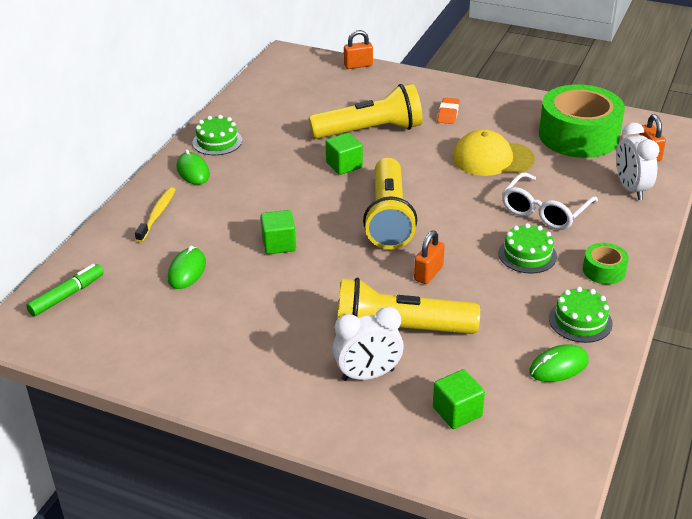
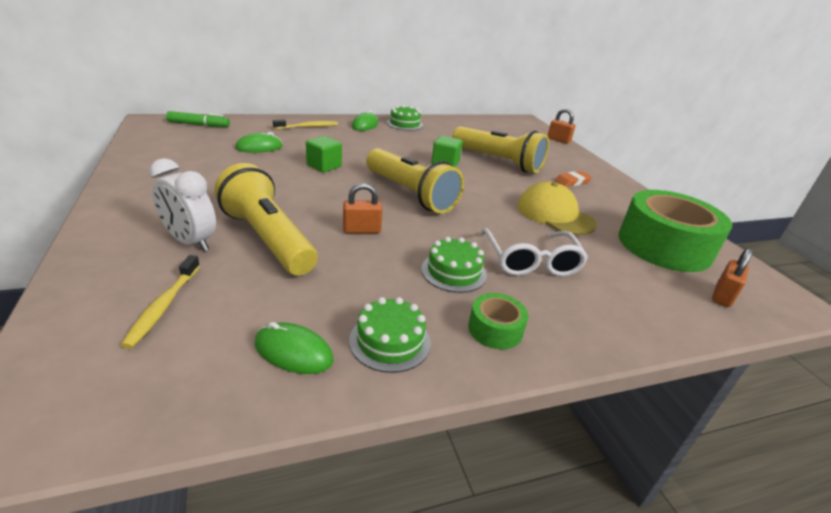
camera: 45 degrees right, 5 degrees down
(388, 218) = (410, 194): yellow flashlight -> yellow flashlight turned 90 degrees counterclockwise
(457, 412) = (164, 306): green cube -> yellow toothbrush
(545, 211) = (531, 261): white glasses -> white glasses turned 90 degrees counterclockwise
(631, 189) = (650, 303): white clock -> none

